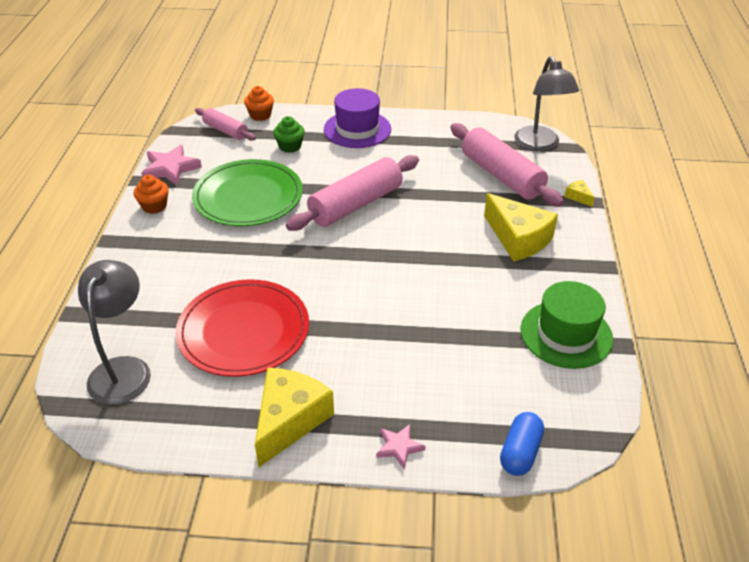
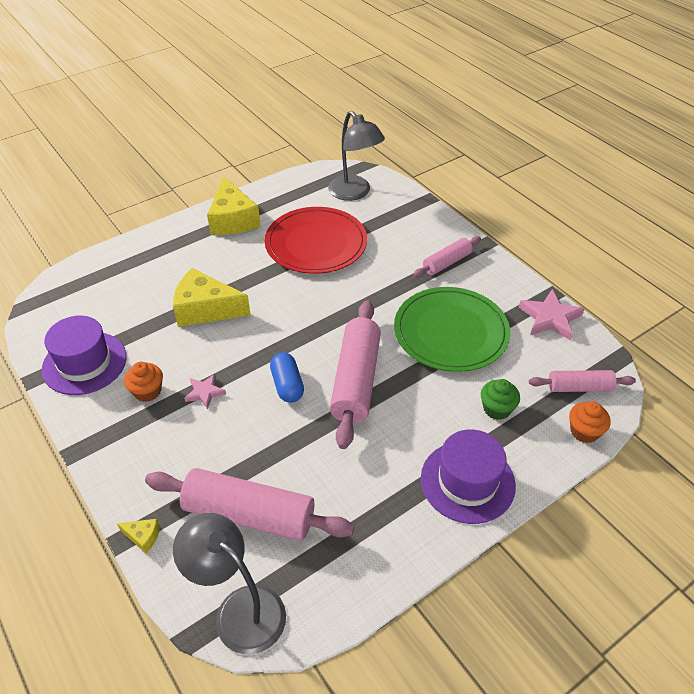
camera: 140 degrees right, 5 degrees up
(154, 206) = (502, 281): orange cupcake -> orange cupcake (147, 391)
(167, 243) = (446, 263): none -> pink rolling pin
(399, 447) = (157, 239): pink star -> pink star (205, 392)
(518, 238) = (177, 434): yellow cheese -> yellow cheese (205, 309)
(520, 452) = (81, 272): blue capsule -> blue capsule (287, 385)
(566, 334) = (84, 363): green hat -> purple hat

